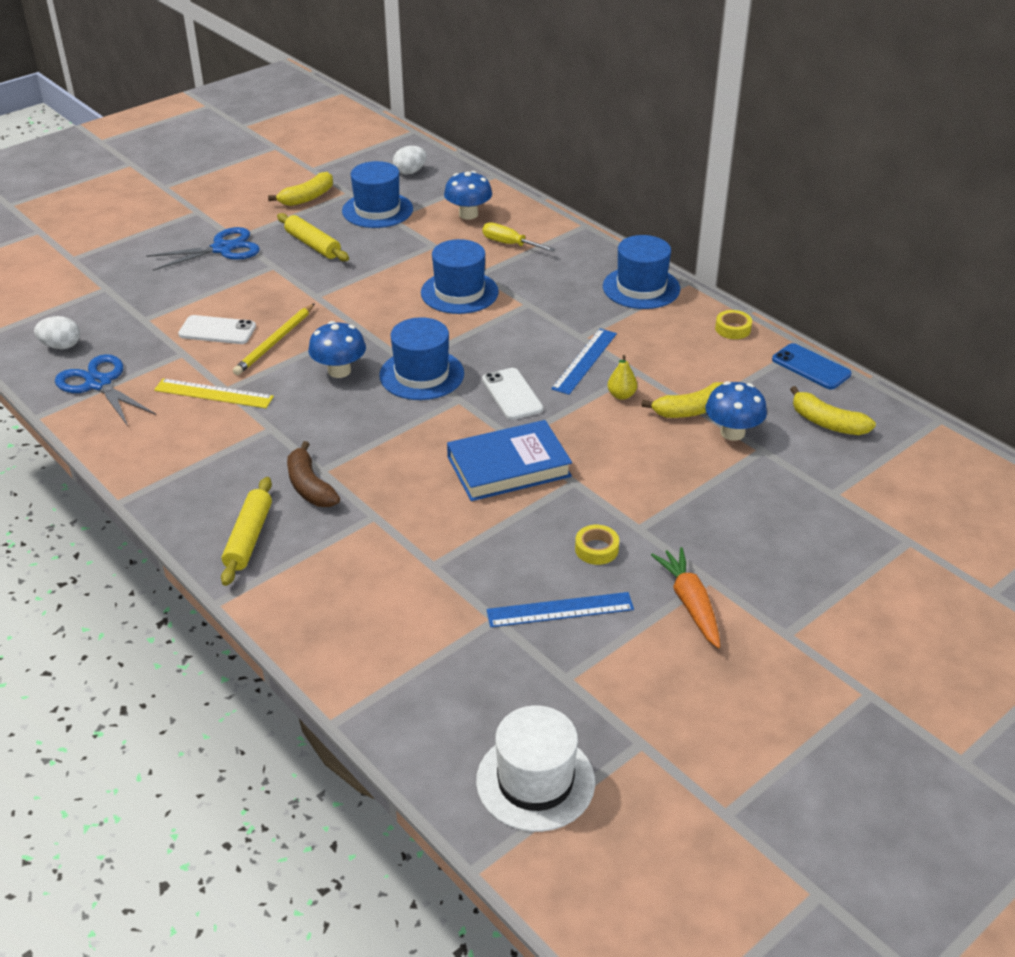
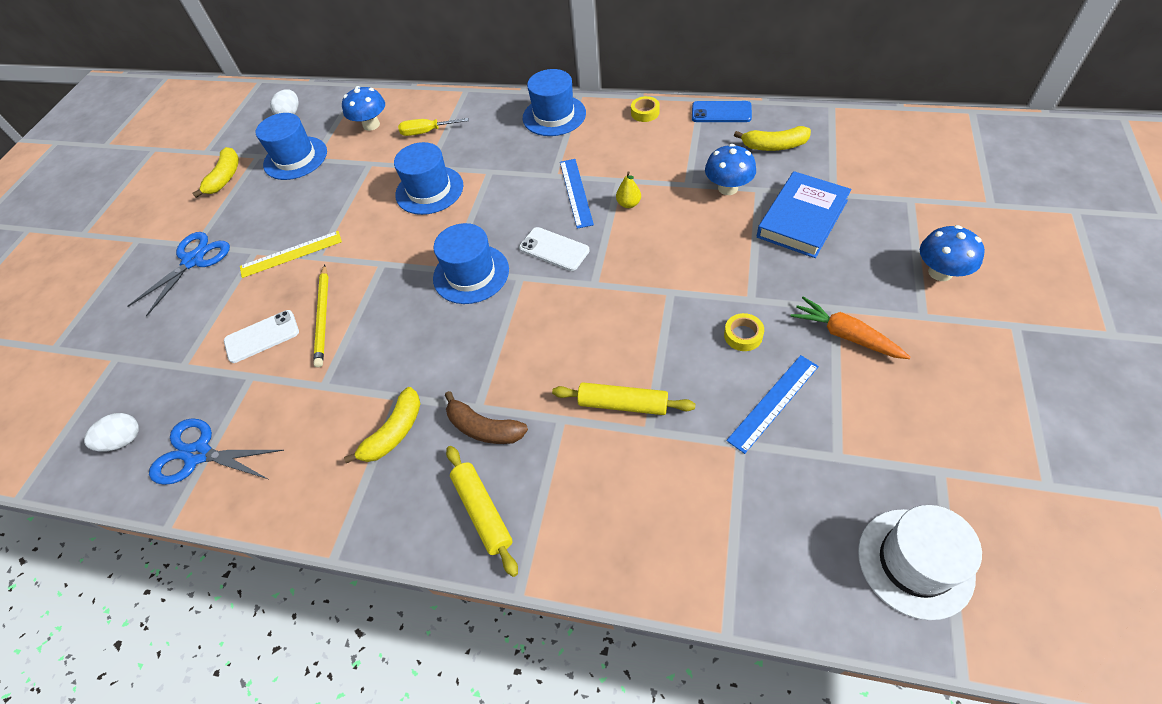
camera: 30 degrees left, 15 degrees up
(213, 393) = (316, 396): yellow ruler -> yellow ruler (291, 254)
(313, 245) = (270, 215): yellow rolling pin -> yellow rolling pin (623, 404)
(339, 371) = (403, 310): blue mushroom -> blue mushroom (940, 272)
(508, 466) = (613, 309): blue book -> blue book (802, 219)
(690, 410) = (684, 188): yellow banana -> yellow banana (394, 432)

